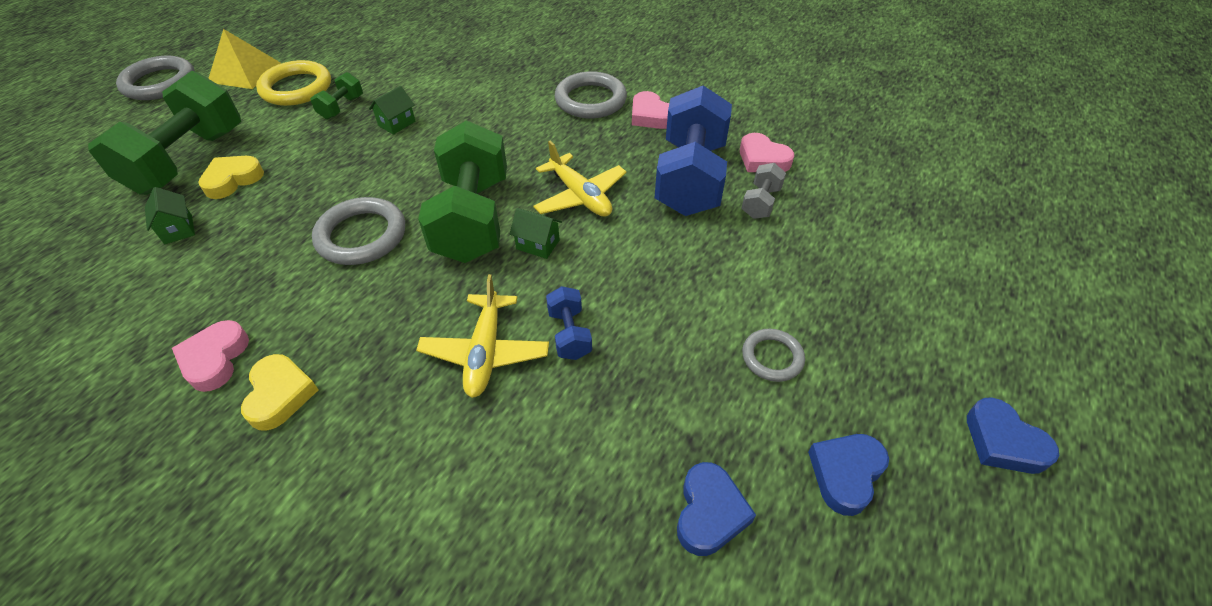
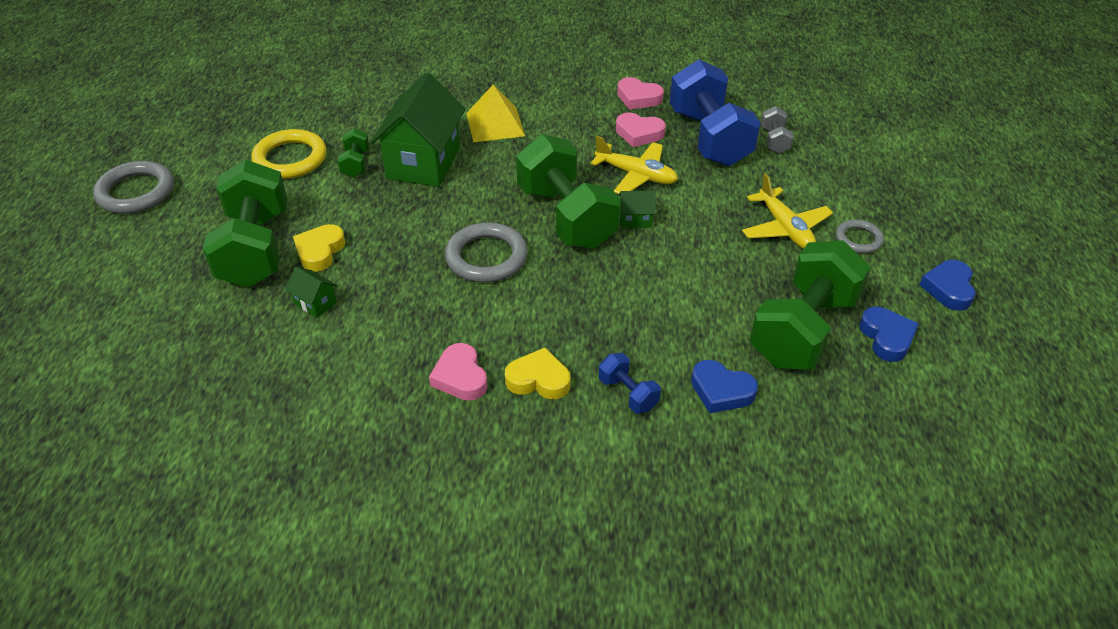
camera: 25 degrees left, 5 degrees down
(244, 72) = (217, 158): yellow pyramid -> yellow pyramid (495, 124)
(280, 395) = (538, 380): yellow heart -> yellow heart turned 45 degrees counterclockwise
(397, 123) = (423, 163): green house -> green house, size x2.39
(485, 352) = (664, 301): yellow plane -> yellow plane (785, 228)
(569, 334) = (713, 270): blue dumbbell -> blue dumbbell (628, 394)
(590, 100) = (577, 98): grey ring -> none
(611, 455) = (803, 330): none -> green dumbbell
(762, 159) = (751, 108): pink heart -> pink heart (639, 133)
(1003, 442) = (1022, 240): blue heart -> blue heart (721, 391)

